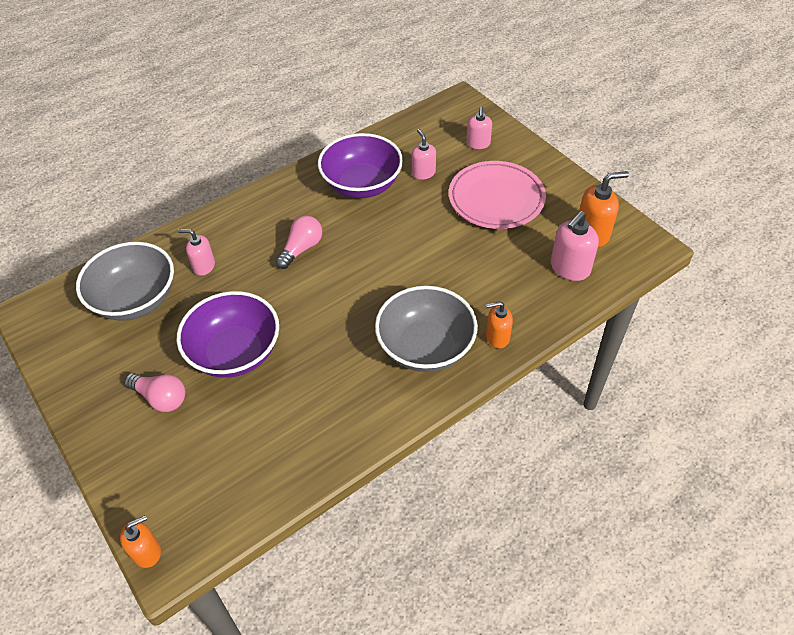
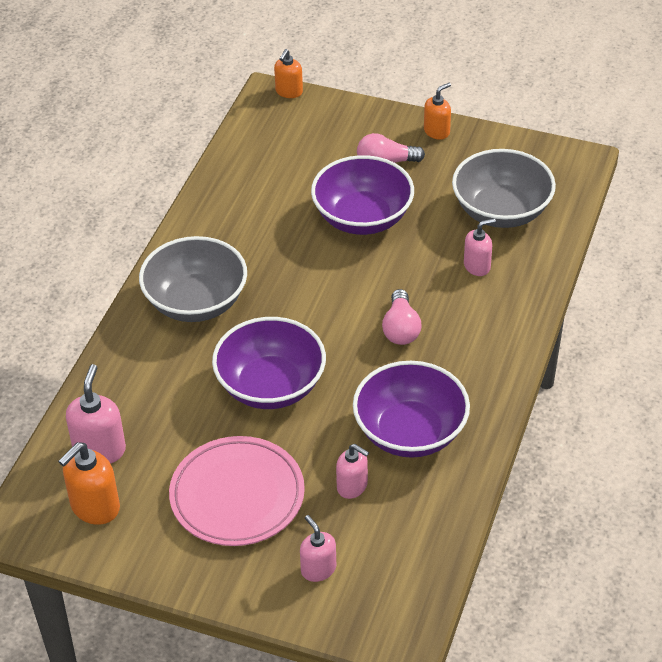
camera: 145 degrees right, 5 degrees down
(422, 254) = (271, 386): none -> purple bowl
(497, 337) = (134, 343): orange soap dispenser -> orange soap dispenser (437, 131)

